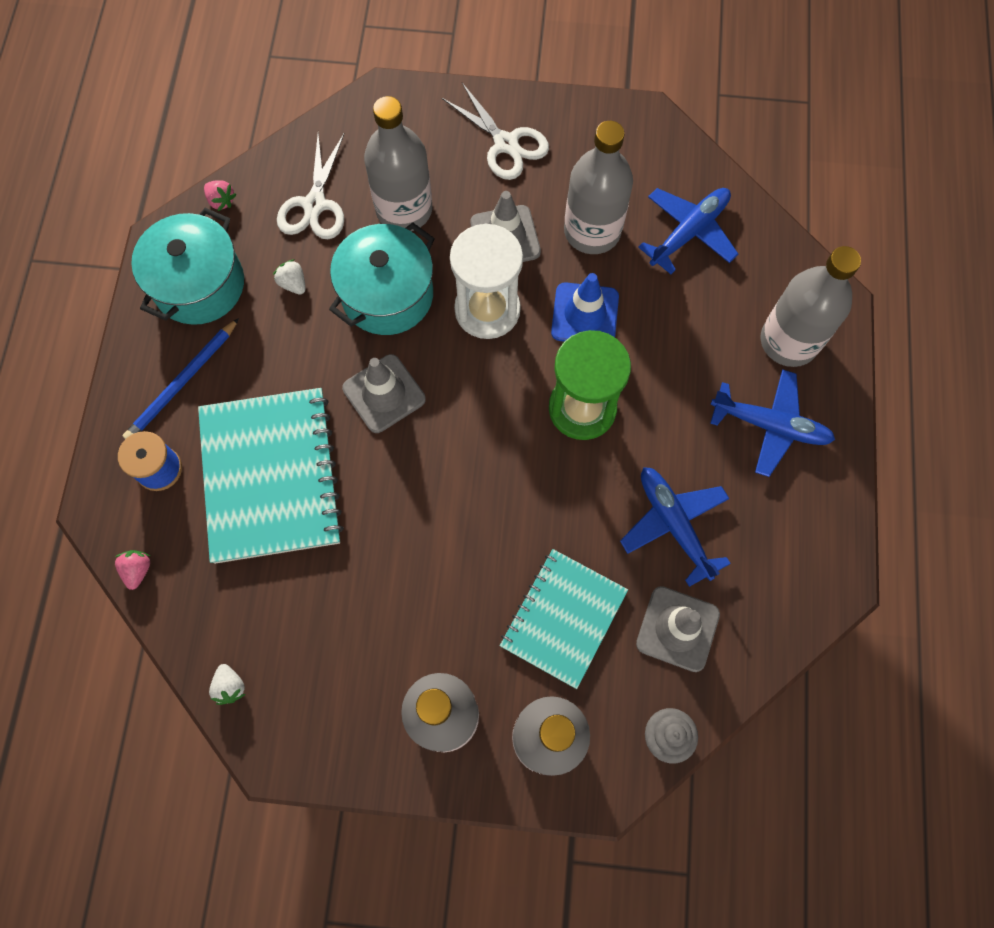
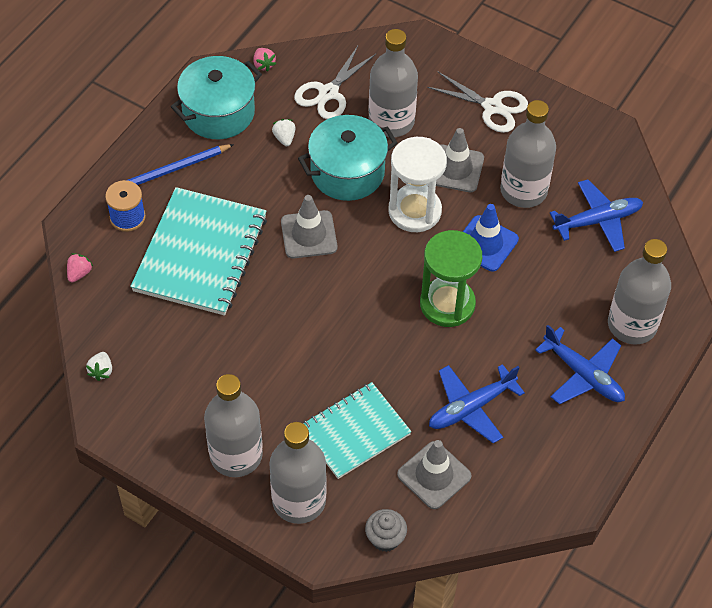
camera: 25 degrees right, 15 degrees down
(506, 144) = (492, 107): white scissors -> white scissors turned 45 degrees counterclockwise
(673, 524) = (471, 407): blue plane -> blue plane turned 120 degrees counterclockwise

